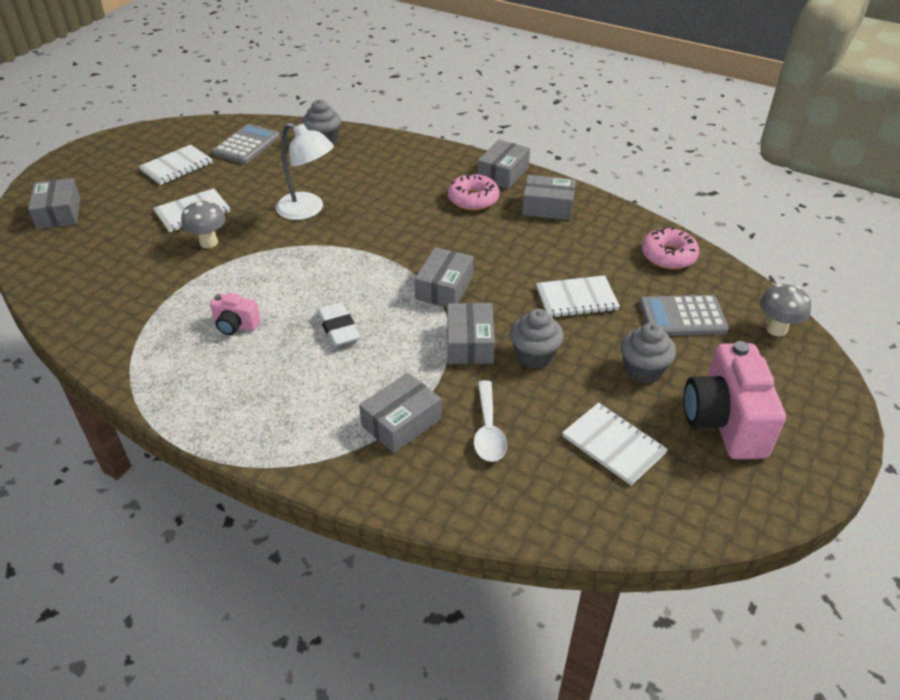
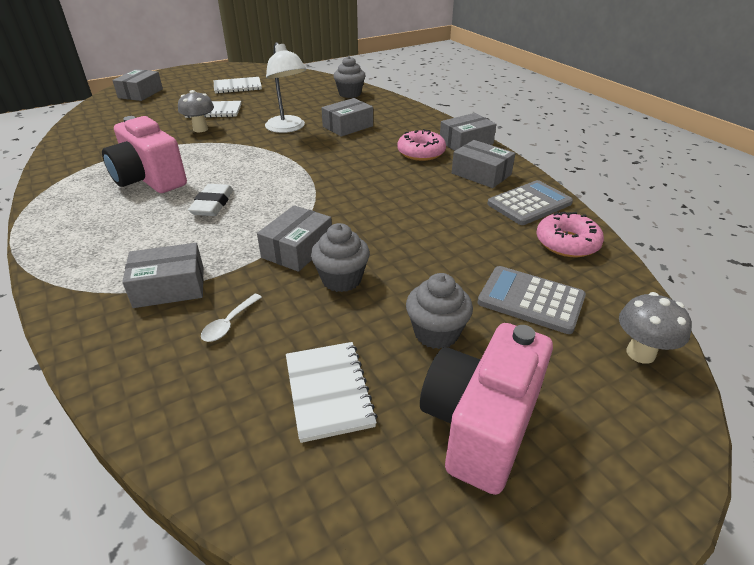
camera: 30 degrees right, 5 degrees down
(236, 325) = (149, 180): pink camera -> pink camera, size x2.03
(246, 145) = (295, 85): grey calculator -> grey calculator (529, 203)
(444, 288) = (326, 203): grey box -> grey box (348, 126)
(488, 430) = (229, 324): white spoon -> white spoon, size x0.67
(576, 299) = (433, 248): white notebook -> none

